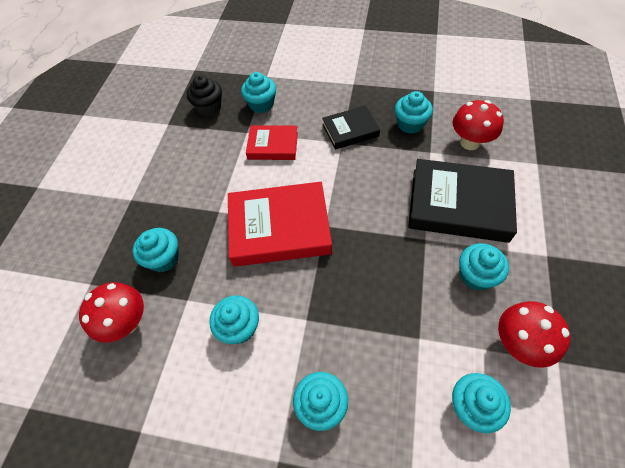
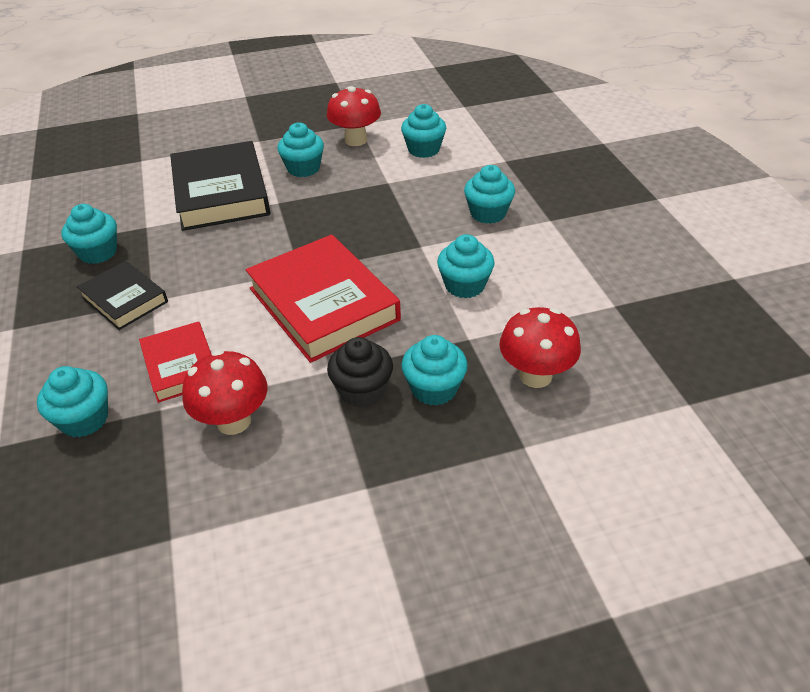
camera: 120 degrees left, 15 degrees down
(209, 107) = (107, 493): black cupcake -> black cupcake (362, 390)
(469, 142) = (121, 204): red mushroom -> red mushroom (233, 421)

